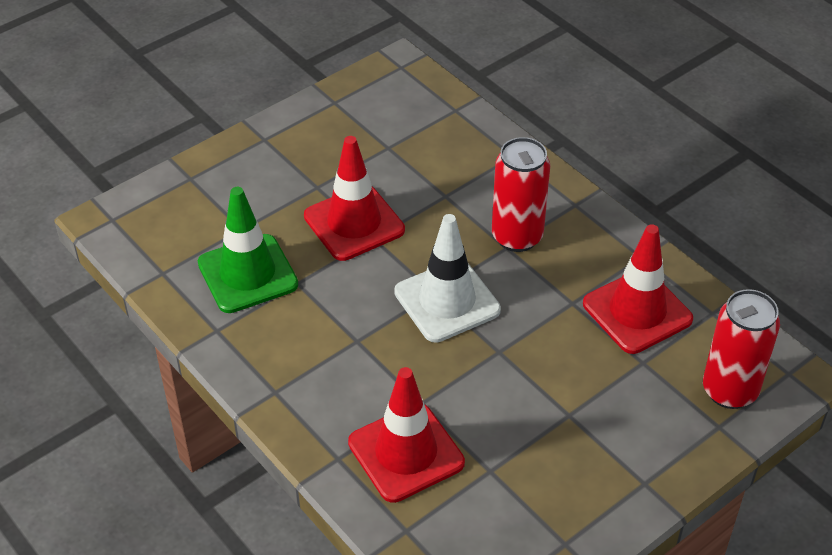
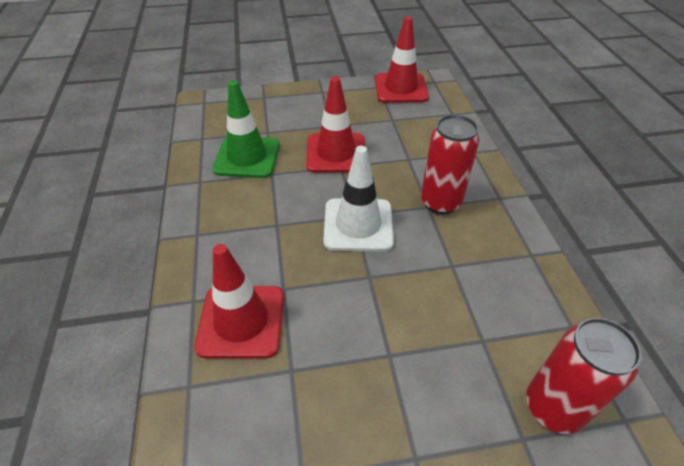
camera: 30 degrees right, 0 degrees up
(637, 311) = (503, 296): red traffic cone -> red traffic cone (400, 88)

